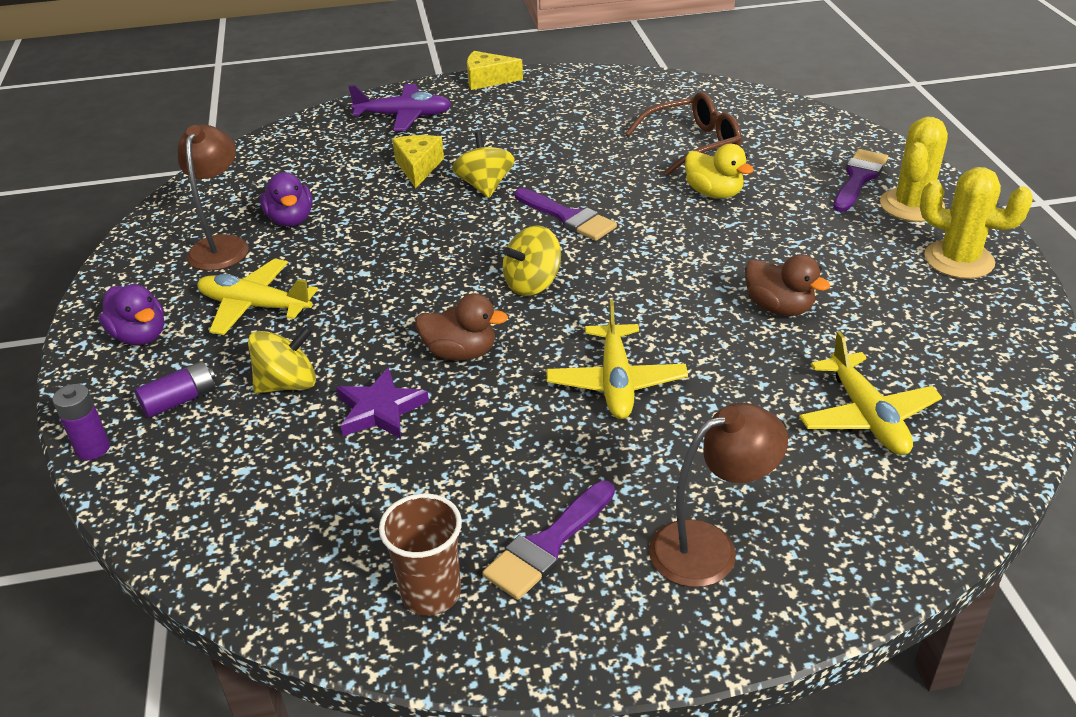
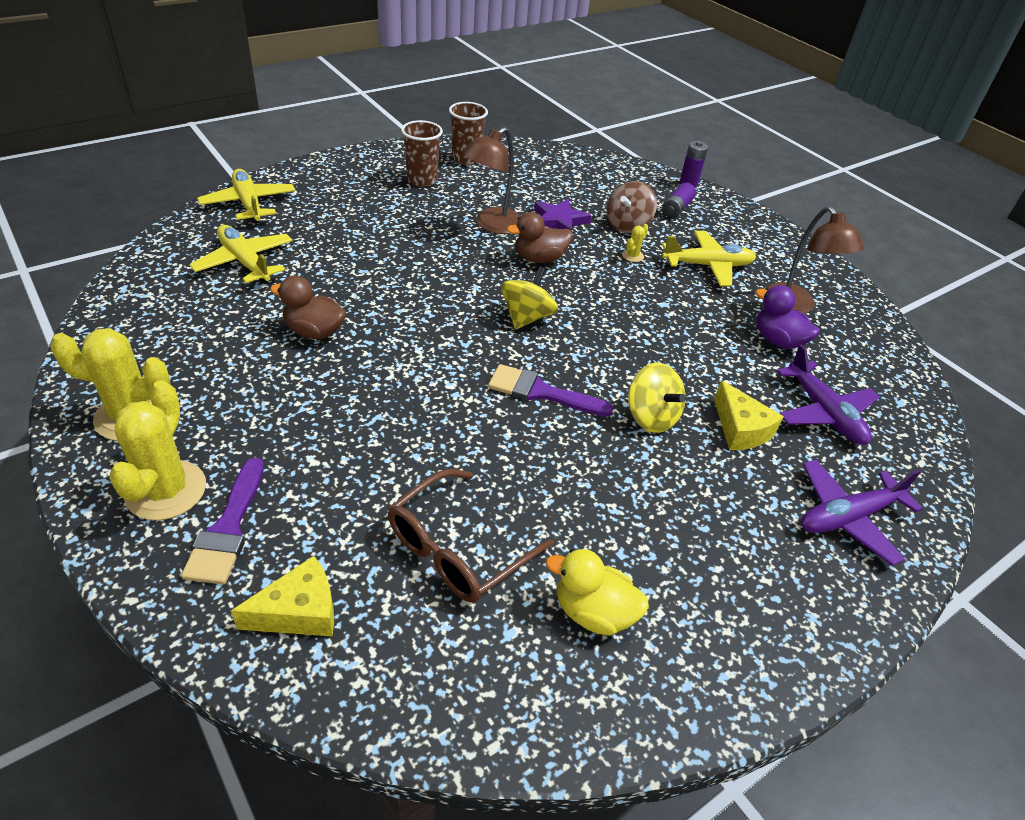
camera: 150 degrees right, 5 degrees up
(140, 336) = (750, 236): purple duck -> none
(288, 384) = (627, 225): yellow spinning top -> brown spinning top
(332, 165) = (823, 412): none -> purple plane
(333, 335) = (632, 256): none -> yellow cactus
(487, 80) = (833, 644): yellow cheese -> yellow cheese (299, 611)
(548, 545) = (422, 180): purple brush -> brown cup
(616, 382) = (423, 257): yellow plane -> yellow plane (249, 204)
(709, 547) = (338, 190): brown lamp -> brown lamp (492, 225)
(714, 193) = (405, 460): yellow duck -> yellow duck (593, 612)

